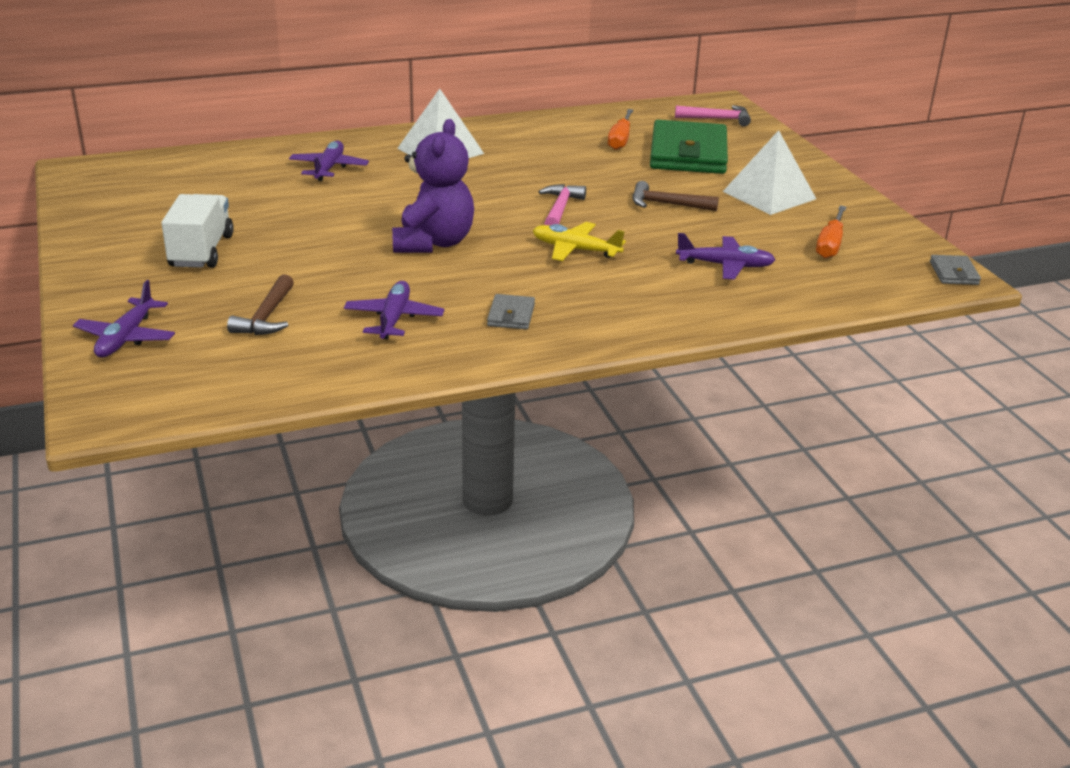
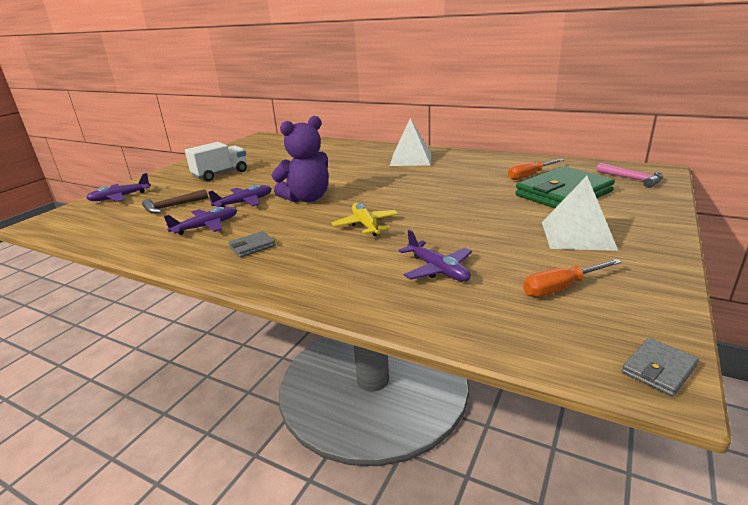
camera: 50 degrees right, 5 degrees down
(329, 168) = (344, 155): purple plane -> purple plane (244, 202)
(560, 209) = (408, 201): pink hammer -> none
(666, 204) = (481, 218): brown hammer -> none

